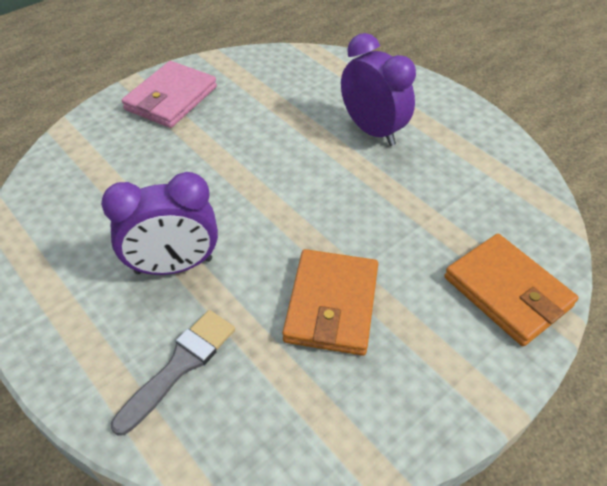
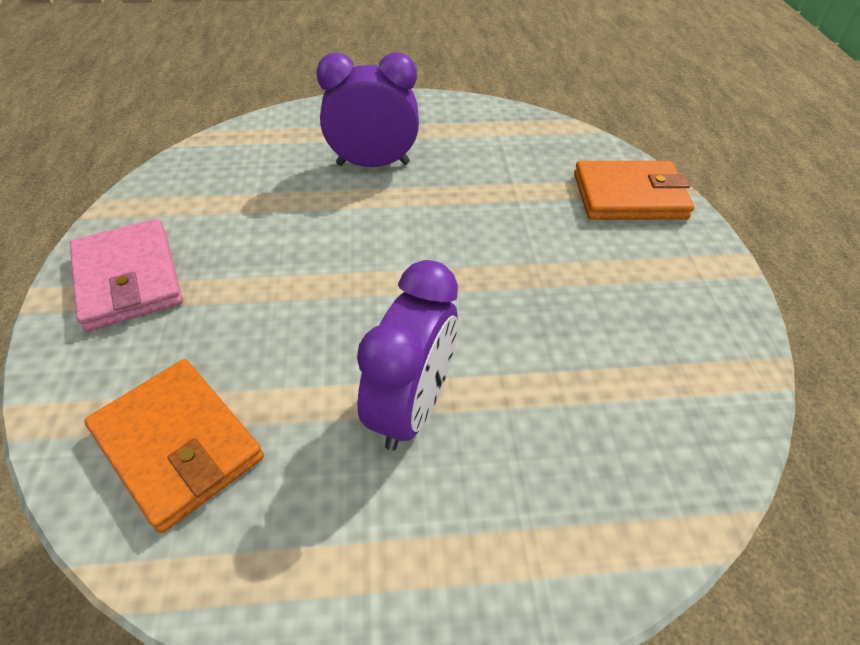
camera: 55 degrees left, 0 degrees up
(180, 365) = (561, 469): grey brush -> none
(331, 305) = (566, 305): orange wallet -> orange wallet (178, 444)

